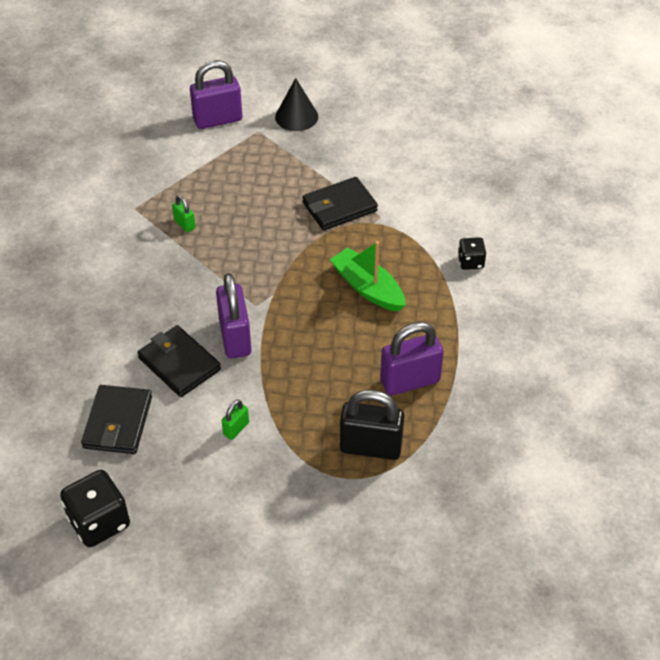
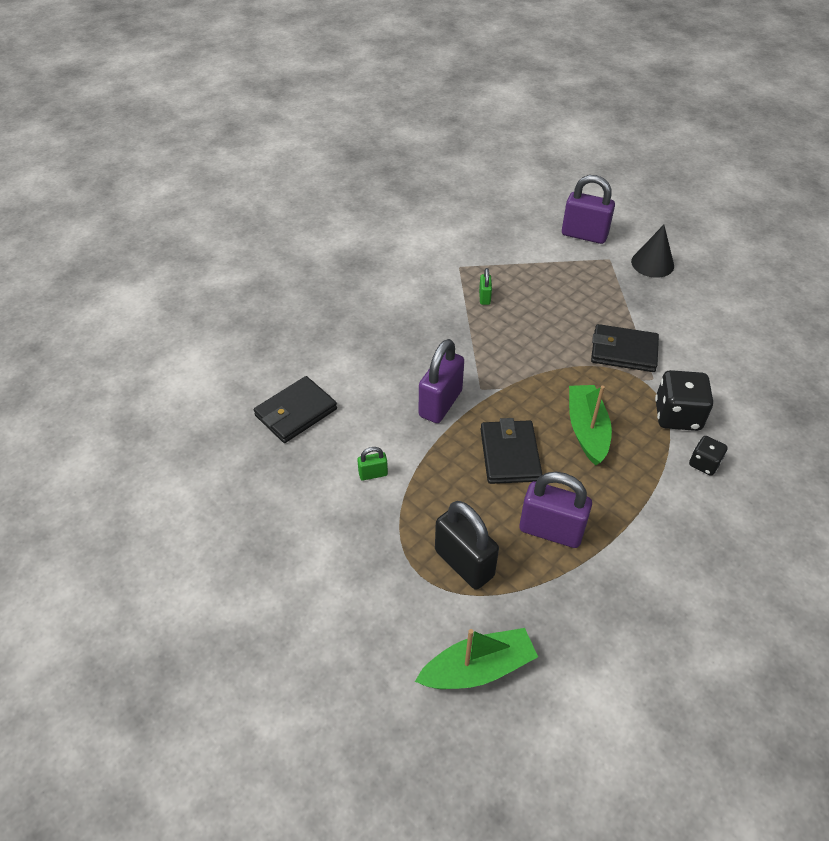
camera: 40 degrees right, 0 degrees up
(99, 522) = (212, 476): black dice -> black dice (677, 415)
(179, 364) = (380, 397): black wallet -> black wallet (509, 455)
(448, 511) = (478, 669): none -> green boat

